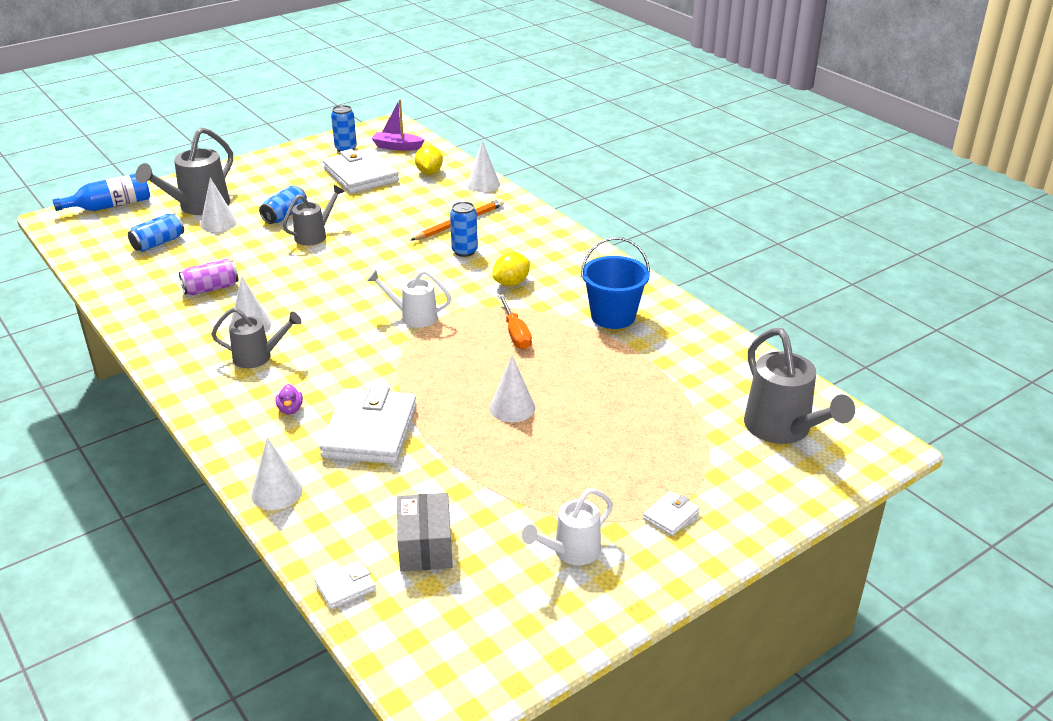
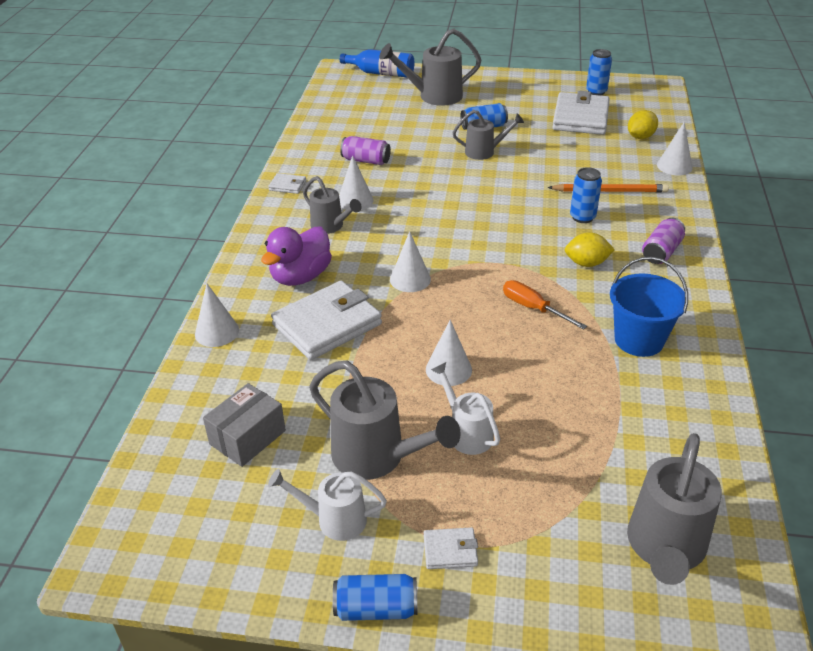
camera: 45 degrees right, 5 degrees up
(158, 243) = (376, 112): blue can -> blue can (376, 608)
(218, 223) = (431, 114): white cone -> white cone (410, 279)
(290, 409) = (300, 276): purple duck -> purple duck, size x2.33
(345, 587) = (165, 429): white wallet -> white wallet (287, 185)
(397, 147) = (640, 105): purple boat -> none
(413, 316) = (472, 251): white watering can -> white watering can (466, 433)
(515, 333) = (533, 308): orange screwdriver -> orange screwdriver turned 105 degrees clockwise
(544, 495) = (377, 457): none -> grey watering can
(552, 250) = (661, 252): none -> purple can

